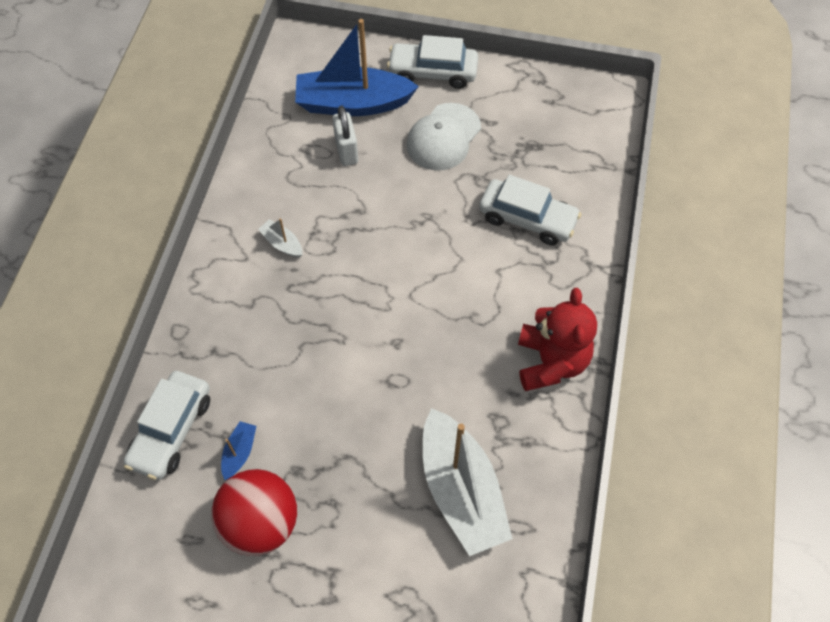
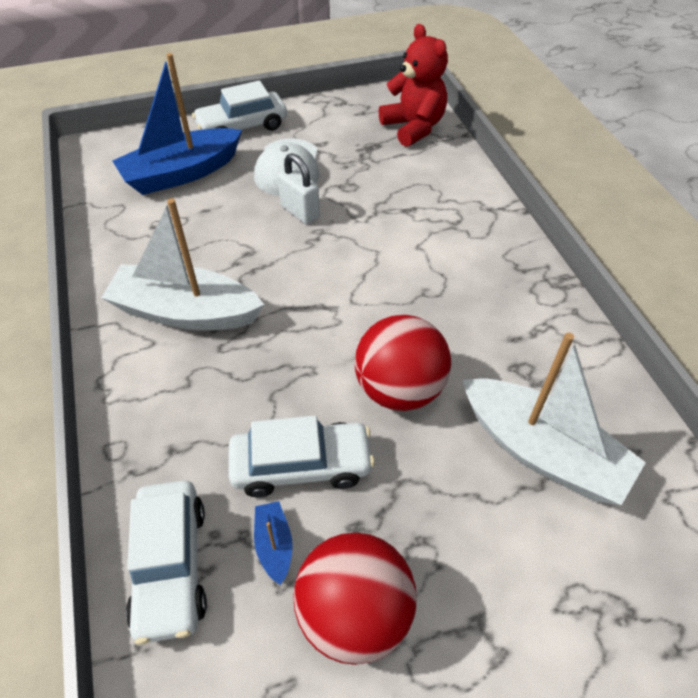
camera: 30 degrees left, 10 degrees down
(282, 243) = (185, 312): white boat -> white boat, size x2.41
(346, 151) = (201, 211): white padlock -> white padlock (300, 212)
(394, 388) = (399, 389): none -> red ball
(527, 219) = (411, 198): white car -> white car (301, 465)
(551, 362) = (525, 297): red teddy bear -> red teddy bear (413, 127)

